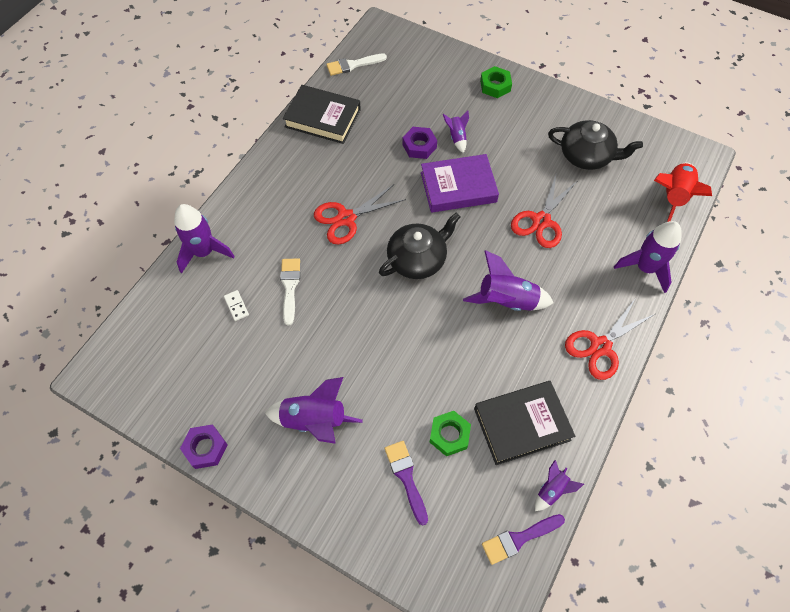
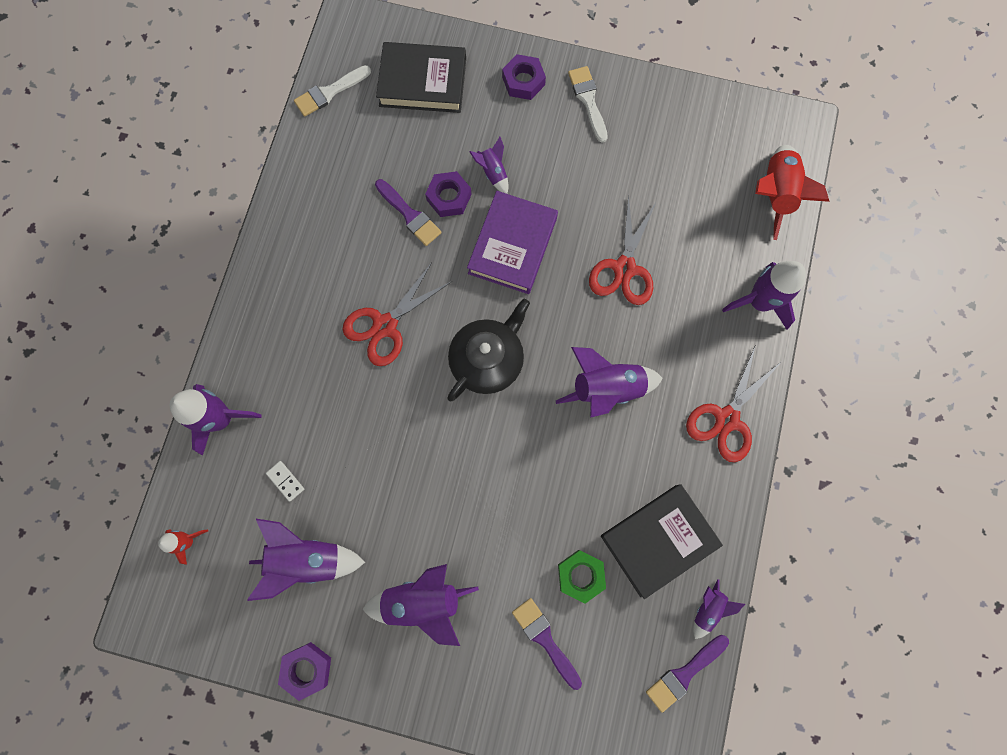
camera: 15 degrees left, 15 degrees up
(148, 330) = (187, 541): none -> red rocket
(234, 365) = (307, 558): none -> purple rocket
(290, 287) = (343, 438): white brush -> white brush (588, 100)
(322, 118) = (313, 185): black book -> black book (423, 82)
(387, 151) = (409, 215): none -> purple brush
(458, 187) = (512, 245): purple book -> purple book turned 45 degrees counterclockwise
(495, 86) = (523, 81): green nut -> purple nut
(586, 155) = (660, 160): black teapot -> none

